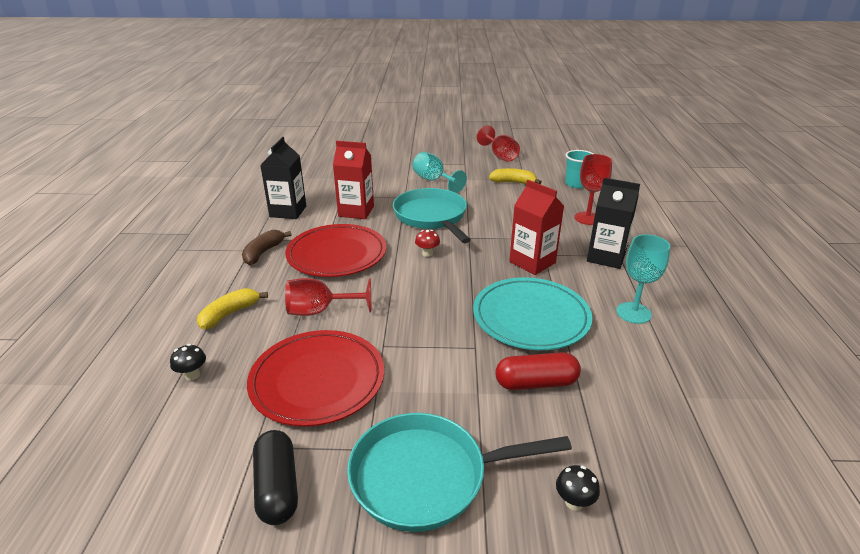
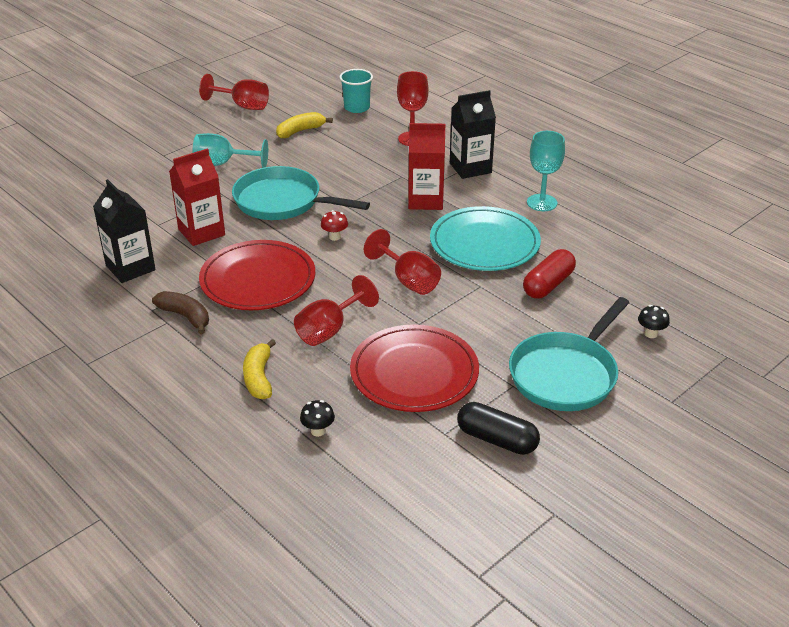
camera: 45 degrees left, 5 degrees up
(263, 252) = (185, 316): brown banana -> brown banana turned 150 degrees clockwise
(427, 310) = (408, 280): none -> red goblet

